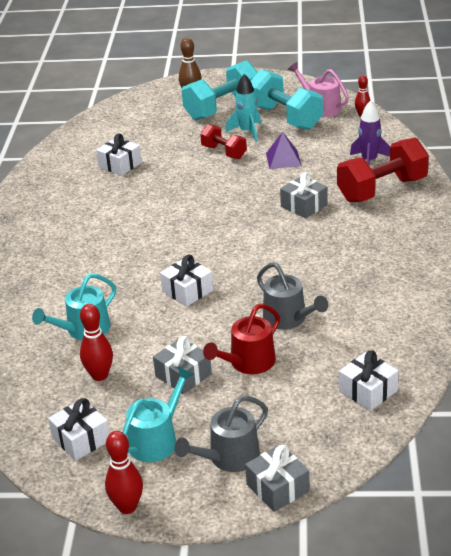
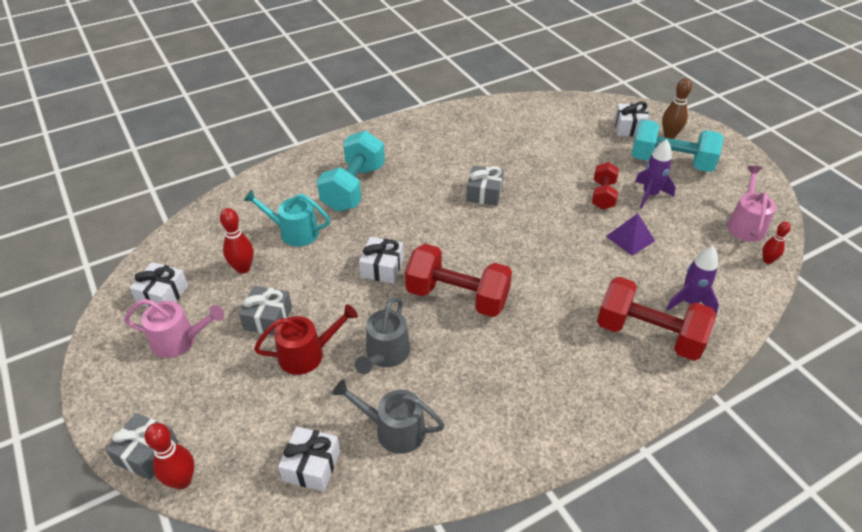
camera: 55 degrees right, 10 degrees up
(120, 165) = (525, 146): white gift -> white gift (629, 128)
(127, 507) = (93, 360): red bowling pin -> red bowling pin (182, 480)
(157, 440) = (179, 340): turquoise watering can -> pink watering can
(229, 457) = (174, 399): grey watering can -> grey watering can (394, 429)
(247, 132) = (650, 195): turquoise rocket -> purple rocket
(248, 363) = (307, 354): red watering can -> red watering can turned 150 degrees clockwise
(261, 262) = (457, 297): none -> red dumbbell
(285, 118) = (700, 208): turquoise dumbbell -> turquoise dumbbell (354, 188)
(304, 206) = (568, 287): grey gift -> grey gift (484, 193)

